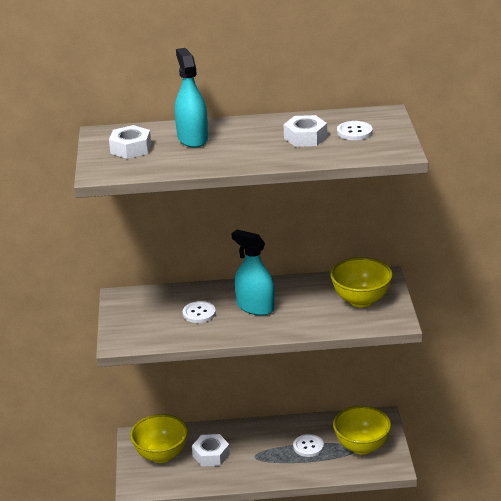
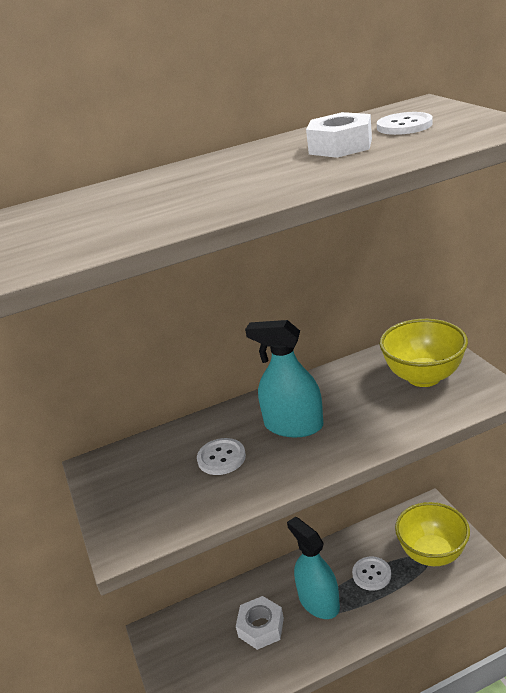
camera: 15 degrees left, 0 degrees up
(131, 148) = (68, 221): white nut -> none
(161, 455) = (198, 650): yellow bowl -> none
(192, 138) = (164, 187): turquoise spray bottle -> turquoise spray bottle (319, 602)

